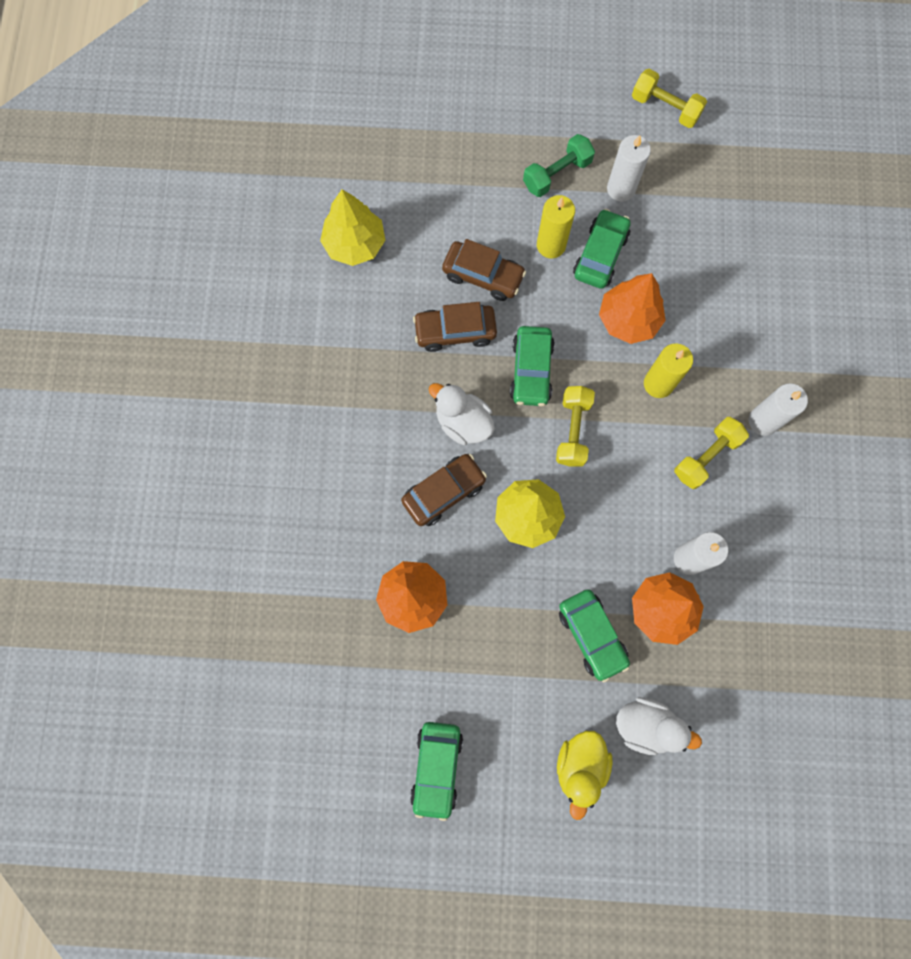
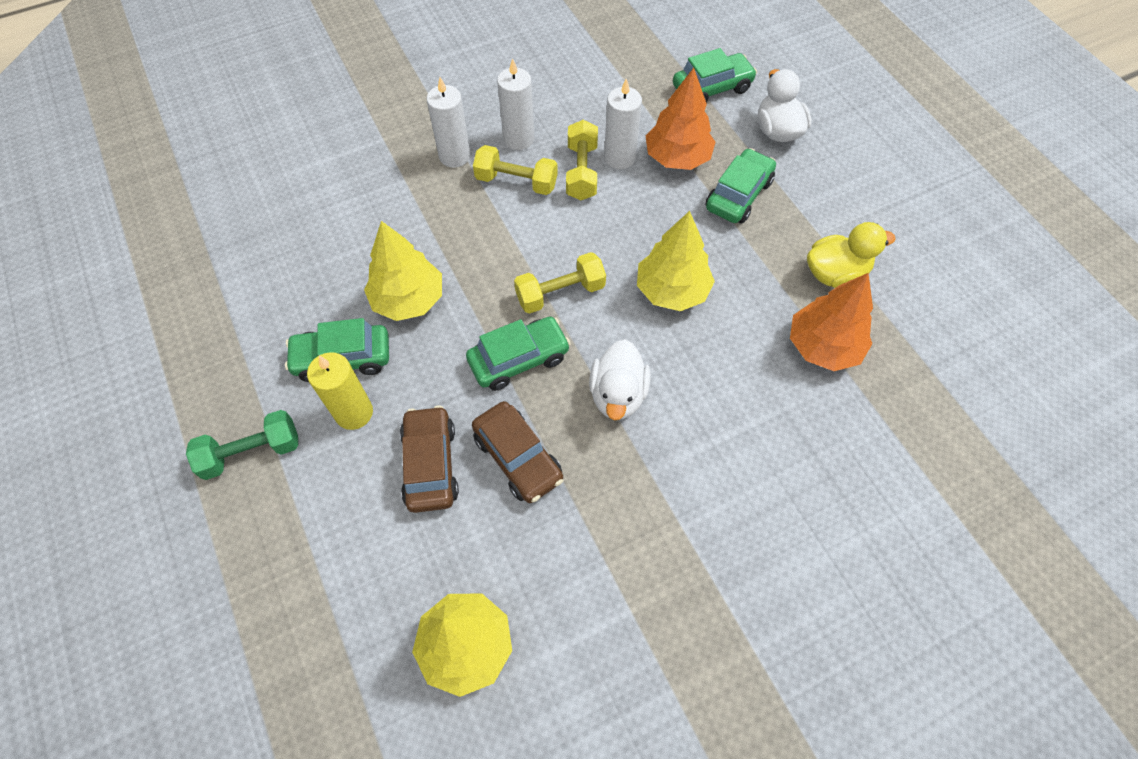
camera: 120 degrees left, 15 degrees down
(437, 768) = (941, 252): green car -> green car (712, 88)
(444, 492) = (703, 373): brown car -> none
(556, 174) = (251, 452): green dumbbell -> green dumbbell turned 45 degrees counterclockwise
(580, 766) = (846, 158): yellow duck -> yellow duck (835, 273)
(621, 189) = (245, 376): white candle -> white candle (518, 139)
(628, 319) = (408, 300): orange tree -> yellow tree
(658, 384) = (465, 246): yellow candle -> none
(665, 108) = (110, 380): yellow dumbbell -> yellow dumbbell (582, 172)

